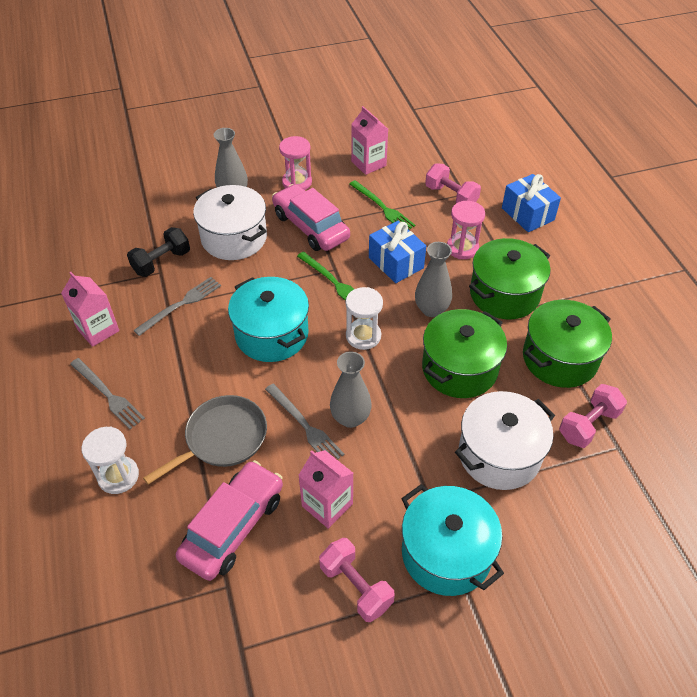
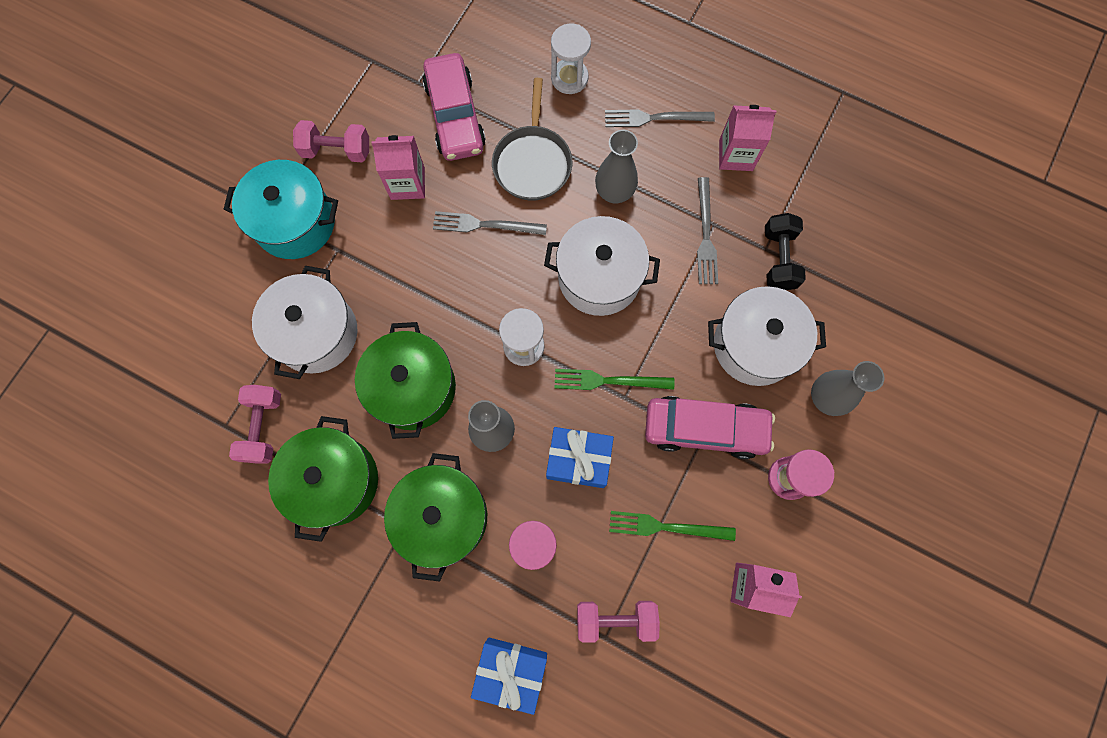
camera: 135 degrees right, 25 degrees up
(271, 334) = (599, 277): turquoise pot -> white pot
(350, 418) = (457, 262): grey vase -> grey vase (614, 192)

